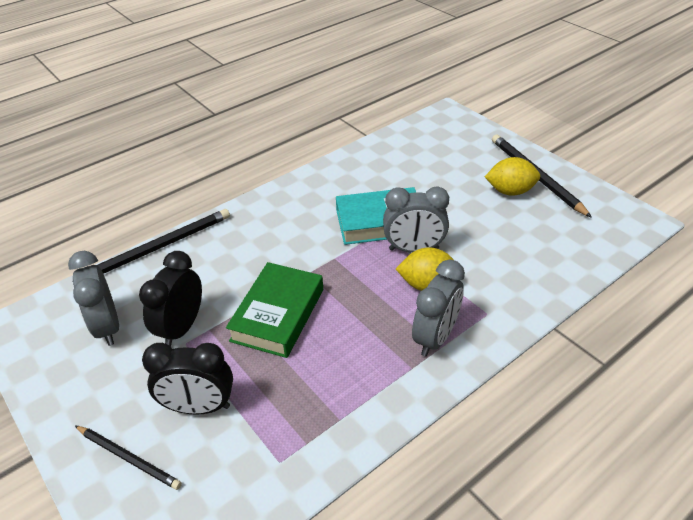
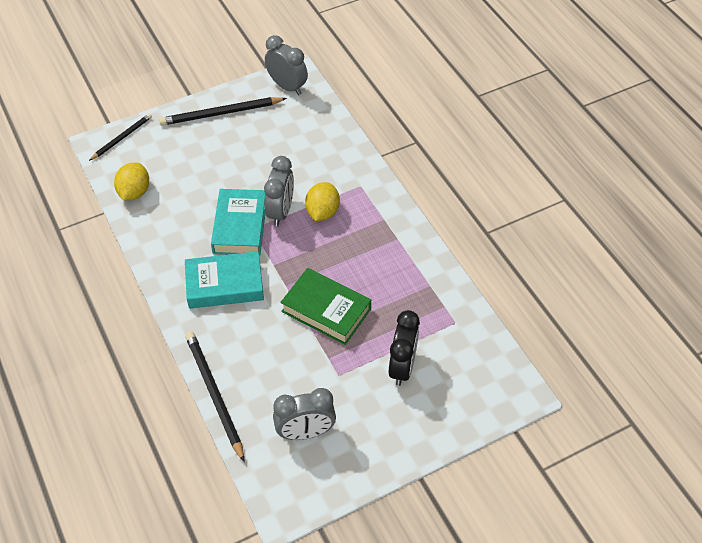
camera: 80 degrees left, 10 degrees up
(129, 458) = (436, 411): black pencil -> black pencil (122, 138)
(181, 328) = (322, 377): black clock -> none
(298, 227) = (225, 284): none -> turquoise book
(435, 337) = (374, 219): grey clock -> grey clock (287, 87)
(510, 191) = (233, 135): yellow lemon -> yellow lemon (134, 192)

